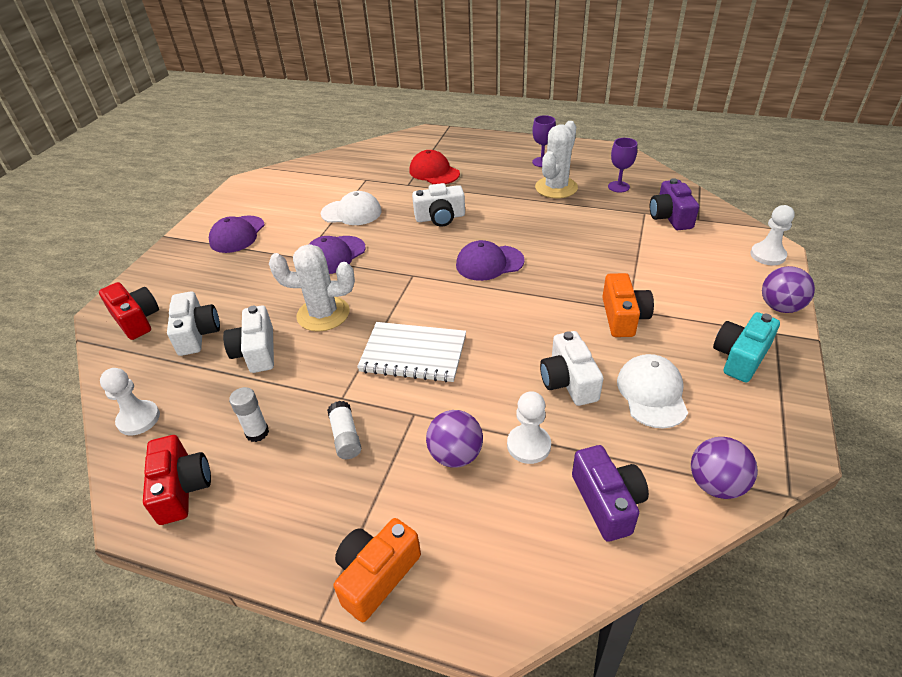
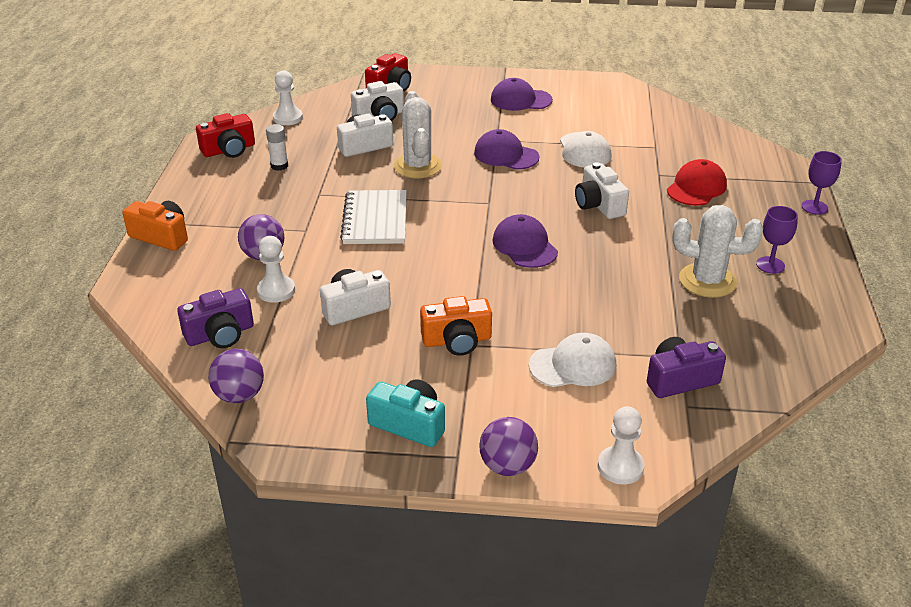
camera: 75 degrees right, 5 degrees down
(345, 437) = (278, 203): white glue stick -> none
(618, 187) = (738, 333): purple goblet -> purple goblet (814, 207)
(652, 393) = (346, 359): white cap -> white cap (573, 365)

